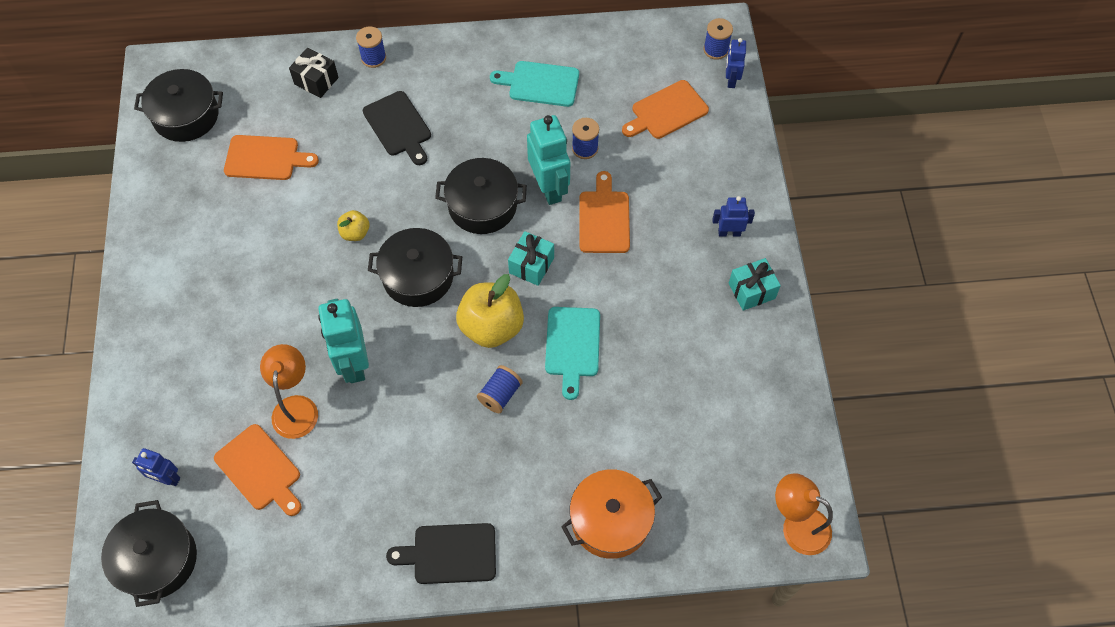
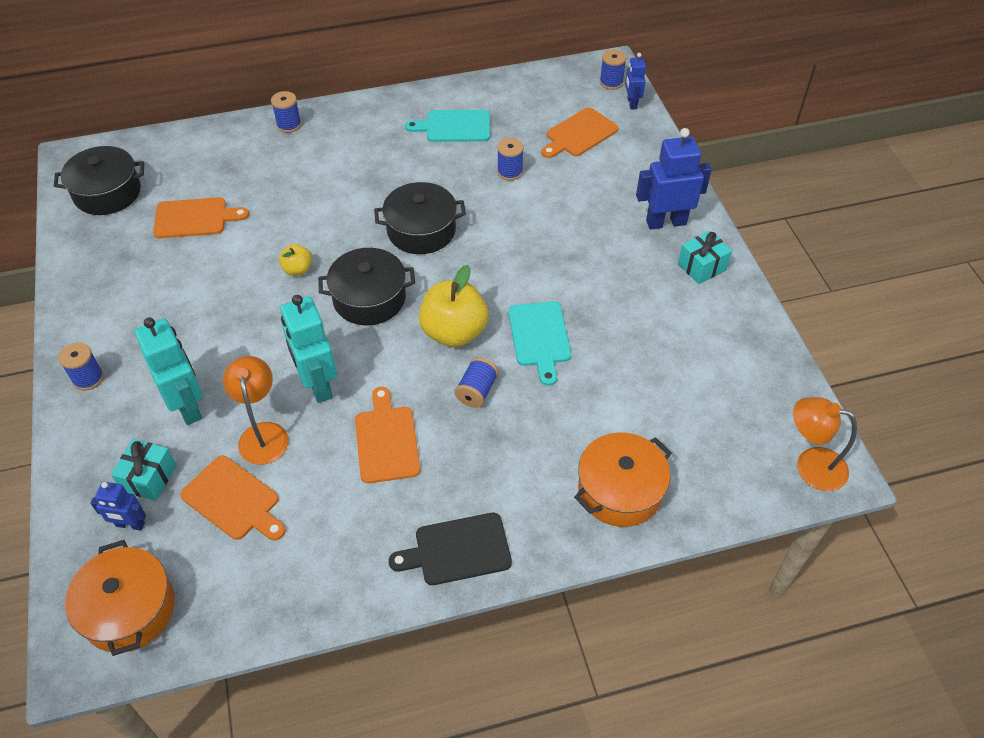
camera: 10 degrees left, 10 degrees down
(146, 322) = (88, 378): none -> blue spool
(157, 560) = (129, 609): black pot -> orange pot
(316, 81) = (235, 149): black gift -> none
(398, 126) = (324, 176): black cutting board -> none
(531, 265) = (481, 274): turquoise gift -> turquoise gift (149, 478)
(549, 188) = (483, 207): turquoise robot -> turquoise robot (188, 406)
(604, 218) = (543, 226): orange cutting board -> orange cutting board (386, 440)
(729, 232) = (666, 222): blue robot -> blue robot, size x1.80

